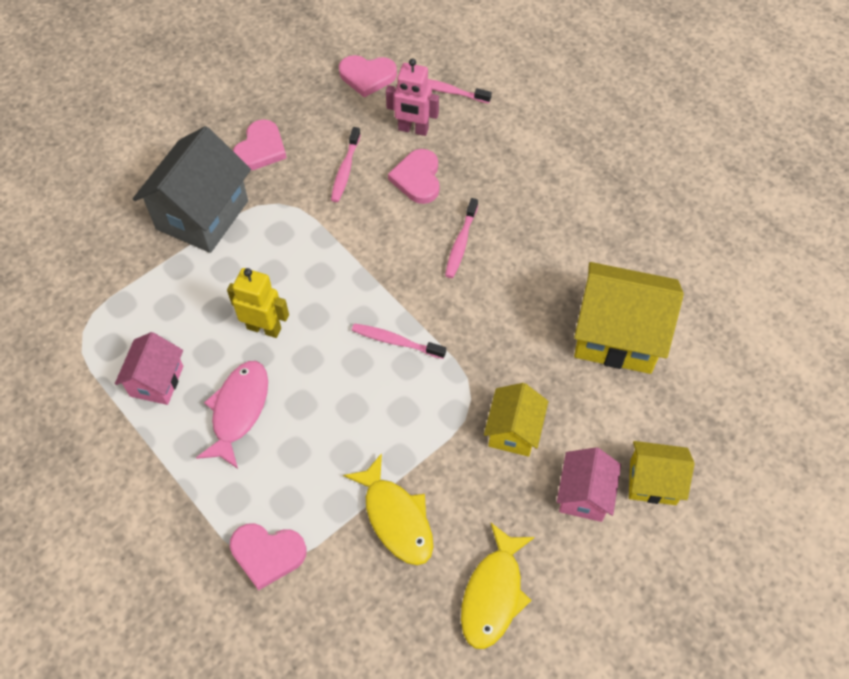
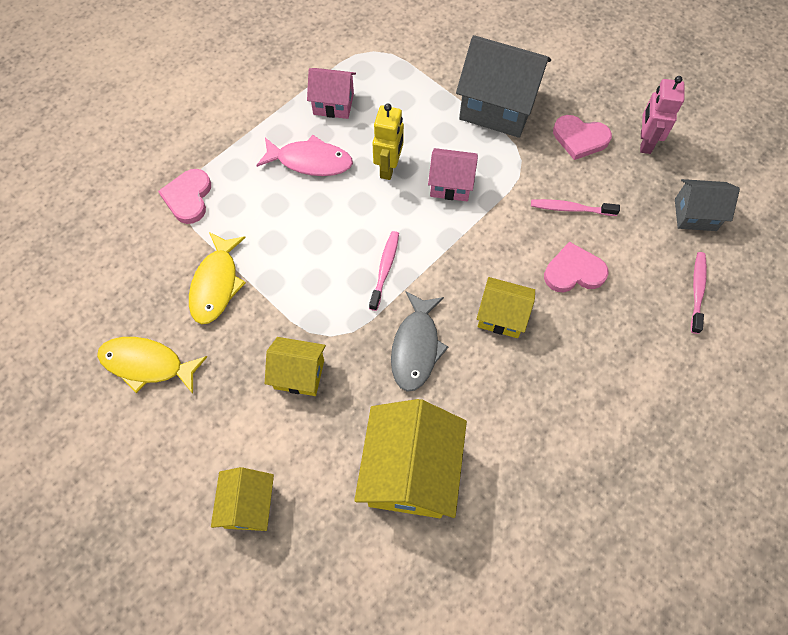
camera: 85 degrees right, 5 degrees up
(367, 76) = (695, 215): pink heart -> grey house
(396, 518) = (216, 284): yellow fish -> yellow fish turned 45 degrees counterclockwise
(413, 129) = (636, 262): pink robot -> pink robot (645, 142)
(461, 243) = (501, 316): pink toothbrush -> yellow house
(489, 320) = (416, 347): none -> grey fish
(584, 495) = (236, 439): pink house -> pink house (450, 185)

